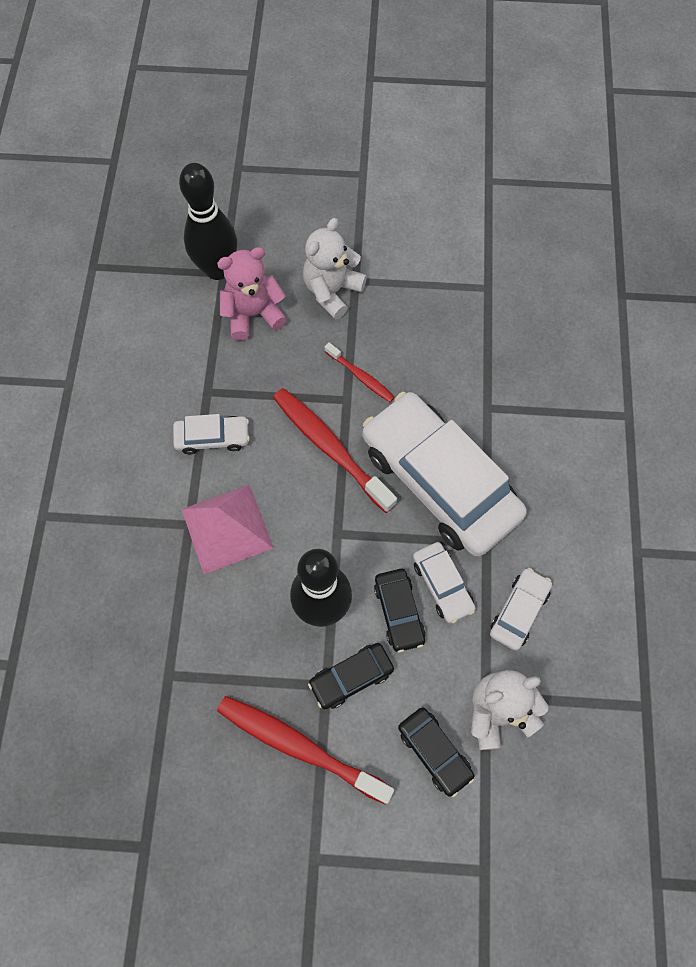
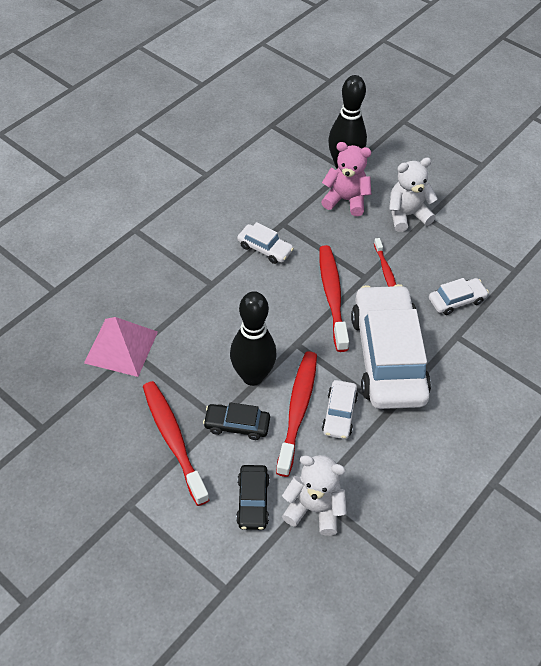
camera: 35 degrees right, 15 degrees down
(227, 528) = (232, 299): pink pyramid -> pink pyramid (121, 347)
(399, 612) = (298, 410): black car -> red toothbrush
(519, 611) = (378, 462): white car -> white car (456, 300)

